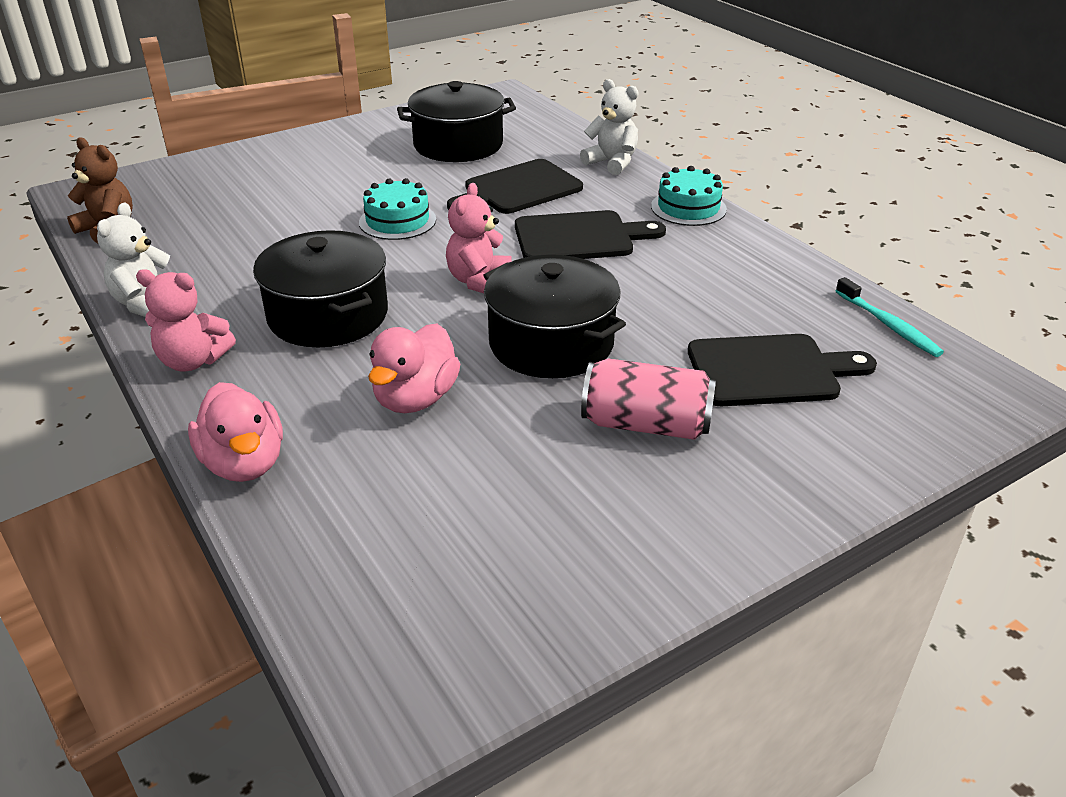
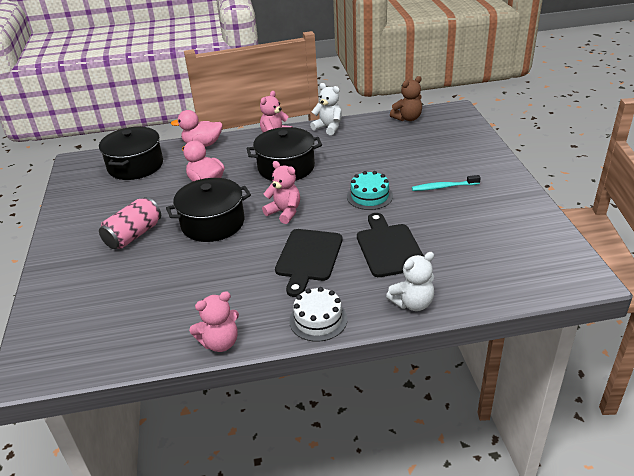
camera: 115 degrees right, 0 degrees up
(458, 145) = (475, 235): black pot -> black pot (135, 166)
(688, 208) = (318, 320): turquoise cake -> white cake
(769, 370) = (130, 286): black cutting board -> none
(788, 258) = (220, 343): none -> pink teddy bear
(888, 325) = (119, 354): turquoise toothbrush -> turquoise toothbrush (443, 187)

